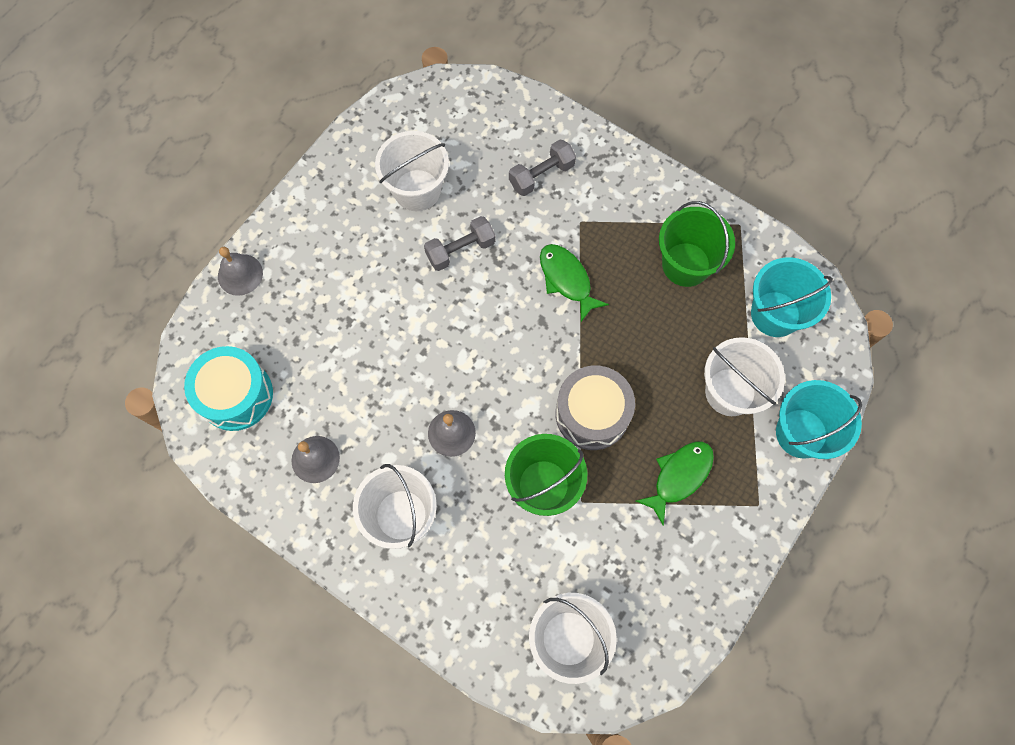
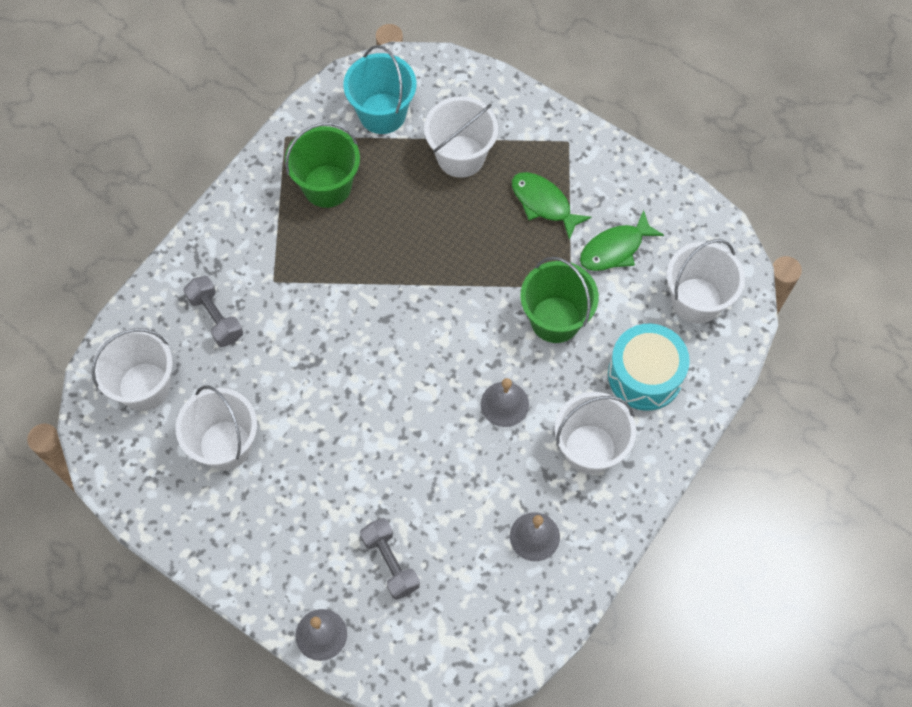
camera: 90 degrees left, 5 degrees down
(236, 395) = (465, 625): turquoise drum -> turquoise drum (645, 375)
(460, 250) = (301, 398): grey dumbbell -> grey dumbbell (390, 563)
(474, 123) = (144, 386): none -> white bucket
(567, 279) = (340, 295): green fish -> green fish (615, 249)
(592, 414) = (483, 275): grey drum -> none
(801, 433) = (500, 102): turquoise bucket -> none

